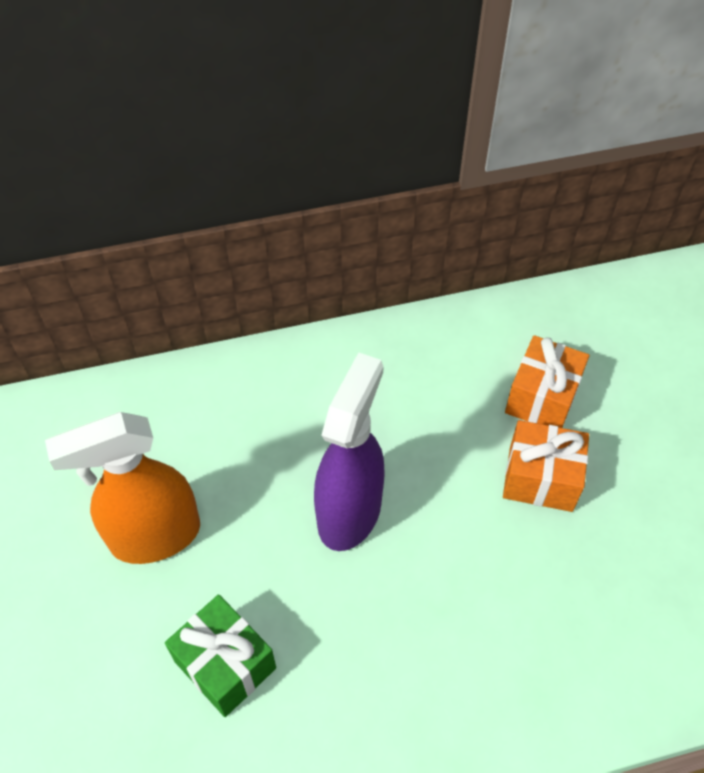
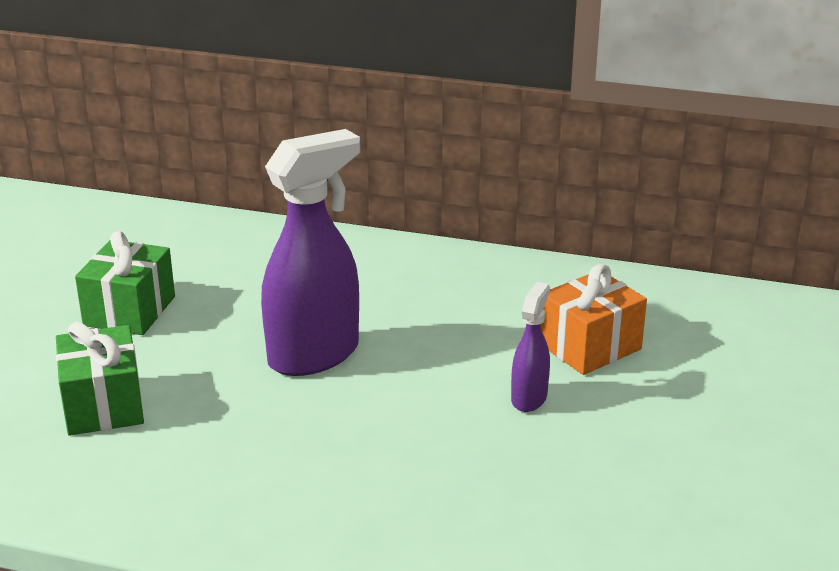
camera: 30 degrees right, 25 degrees down
(154, 536) = (129, 311): orange spray bottle -> green gift
(540, 478) = (529, 398): orange gift -> purple spray bottle

